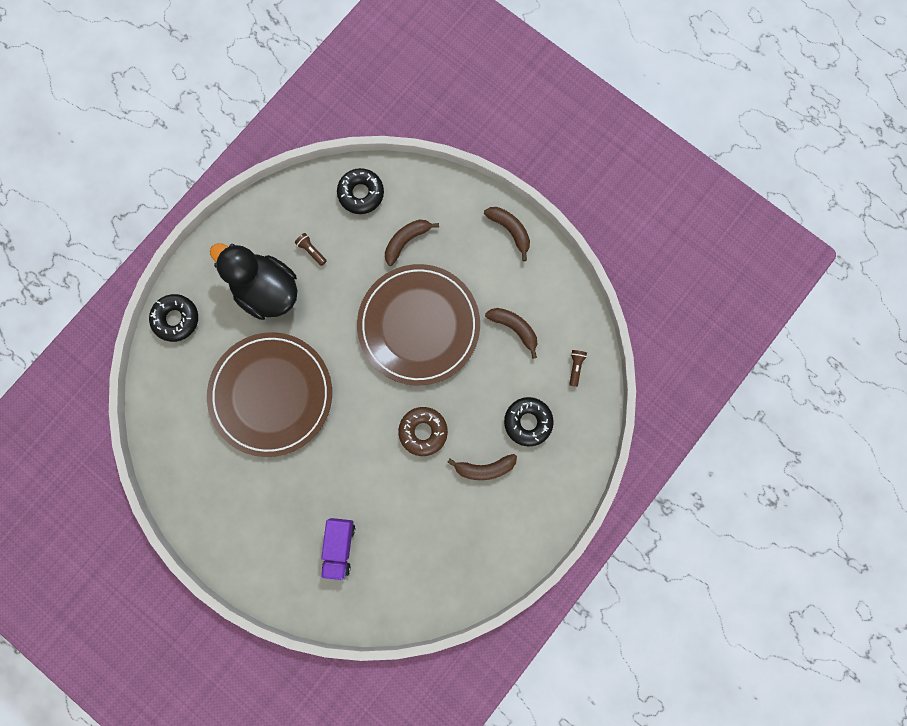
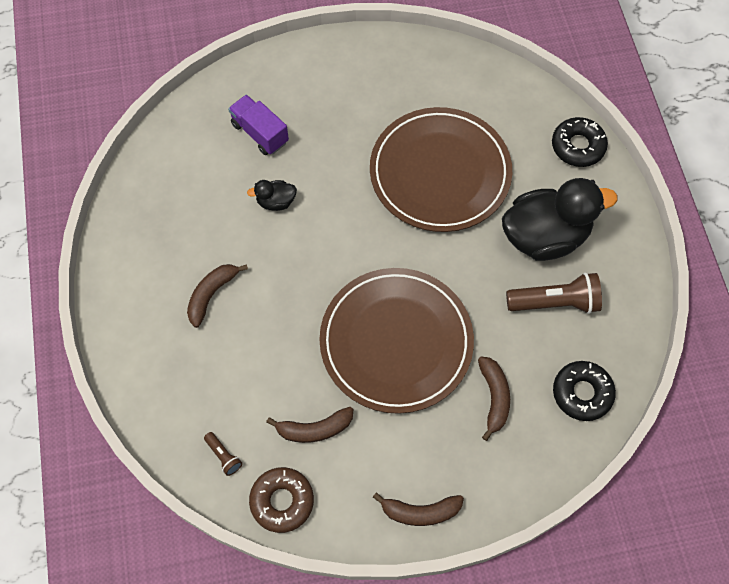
camera: 130 degrees right, 15 degrees down
(311, 251) = (555, 302): brown flashlight -> brown flashlight, size x2.07
(384, 486) = (276, 202): none -> black duck
(423, 431) = (293, 269): brown donut -> brown donut (282, 501)
(528, 422) = (215, 366): black donut -> none

